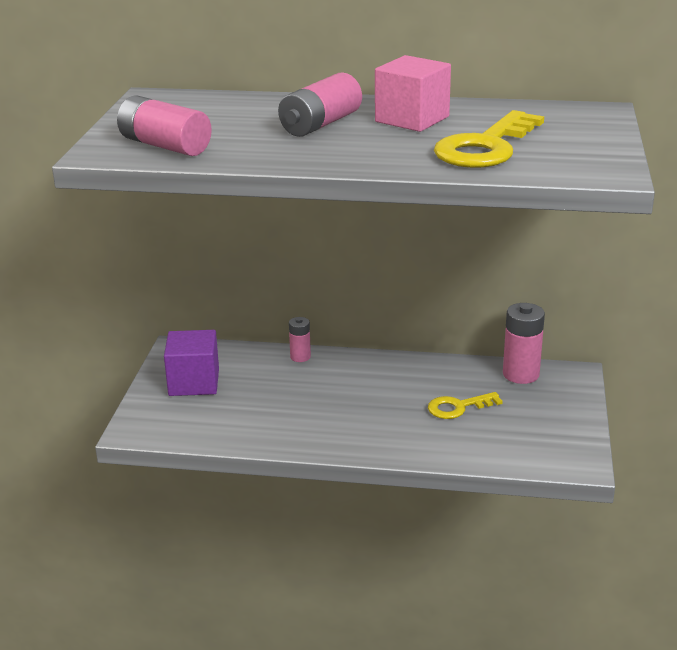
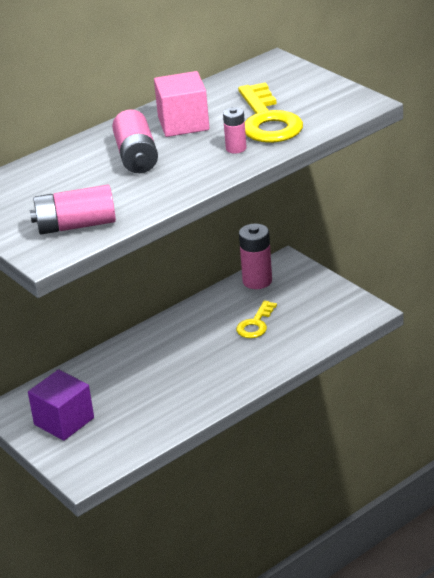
camera: 45 degrees left, 5 degrees up
(300, 357) = (104, 358): pink battery -> pink battery (236, 148)

